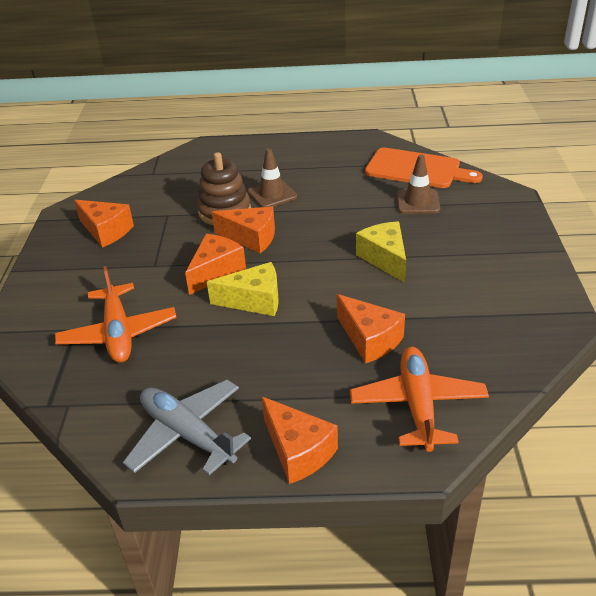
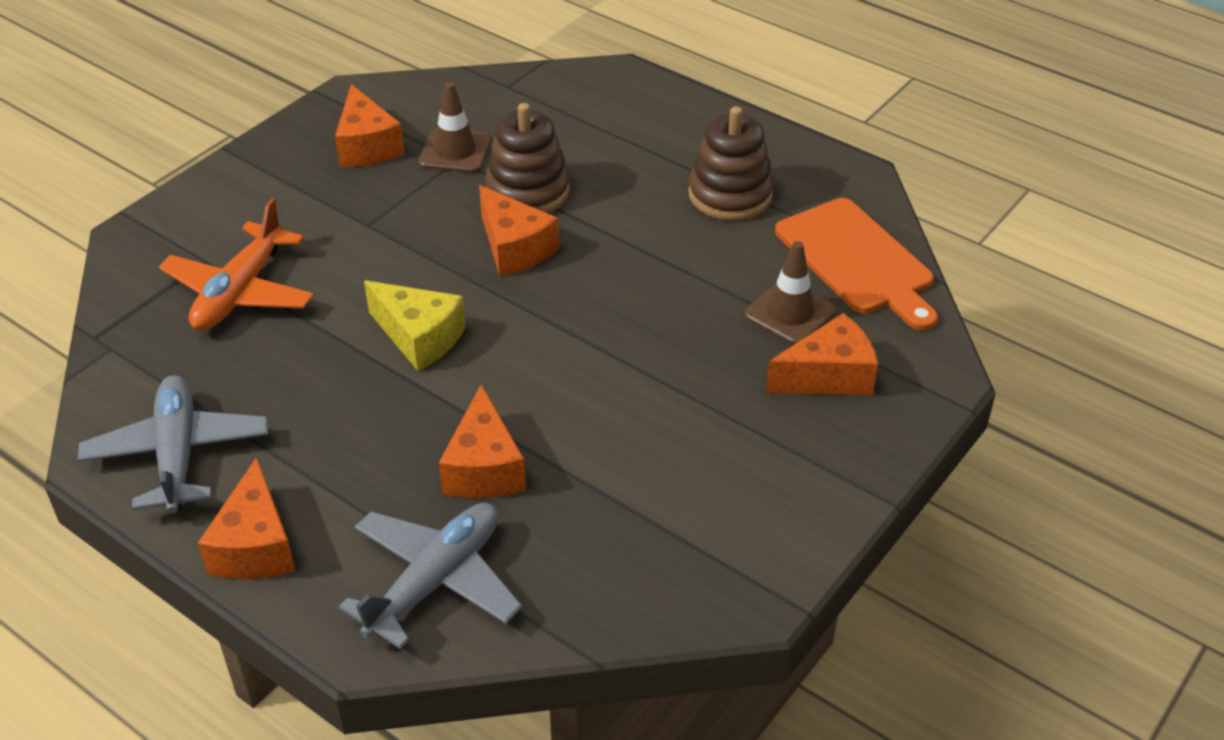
camera: 35 degrees right, 5 degrees up
(216, 271) = (422, 272): orange cheese -> orange cheese (828, 376)
(272, 194) = (614, 196): brown traffic cone -> brown traffic cone (455, 151)
(326, 170) = (730, 195): none -> brown stacking toy
(385, 259) = (637, 372): yellow cheese -> none
(418, 405) = (435, 581): orange plane -> grey plane

